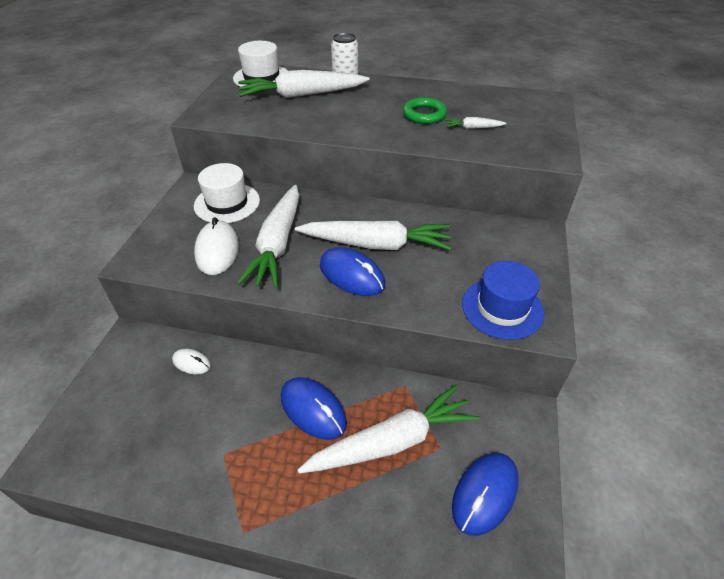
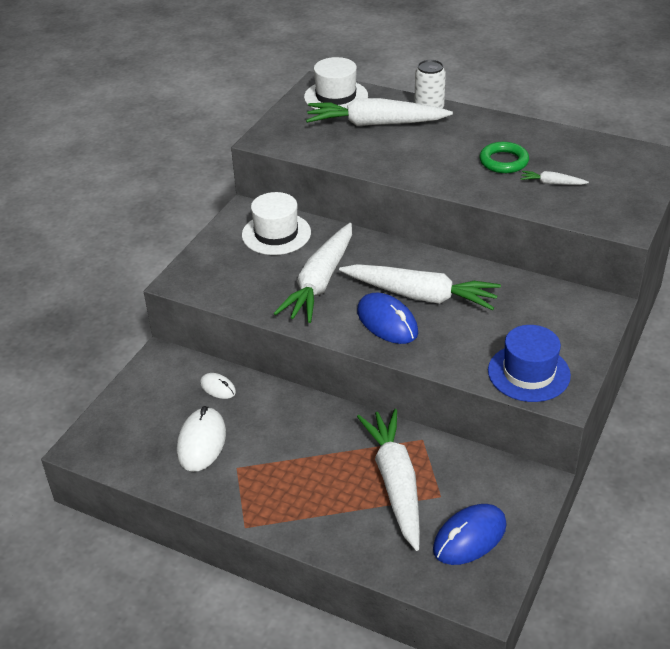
camera: 15 degrees right, 5 degrees down
(217, 250) = (259, 281): white mouse -> white mouse (201, 442)
(313, 410) = (326, 445): blue mouse -> none
(392, 441) = (395, 483): white carrot -> white carrot turned 90 degrees counterclockwise

